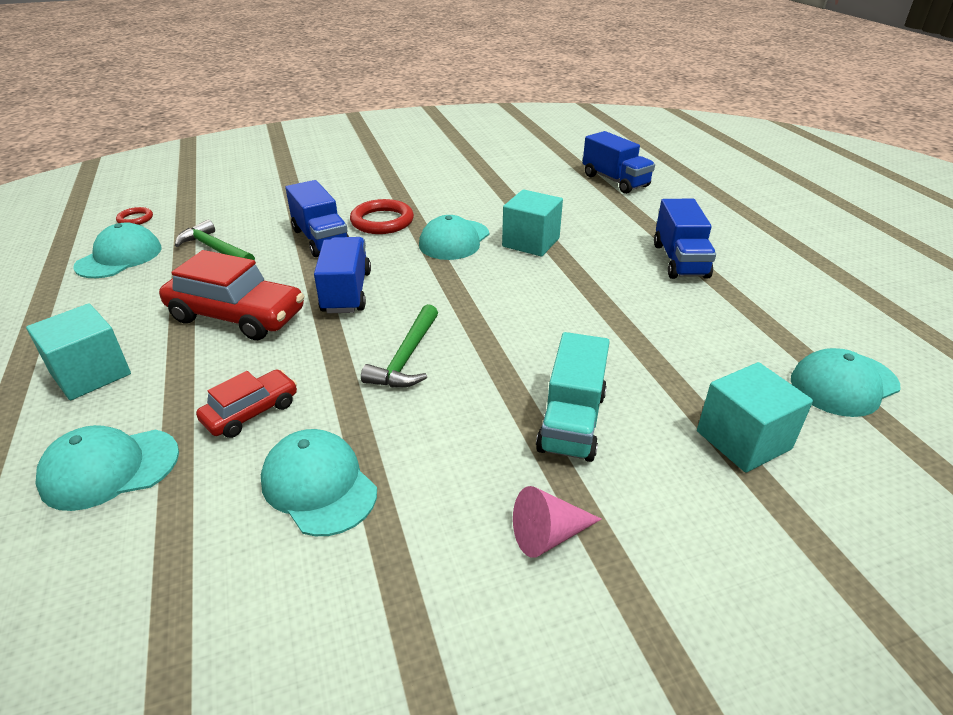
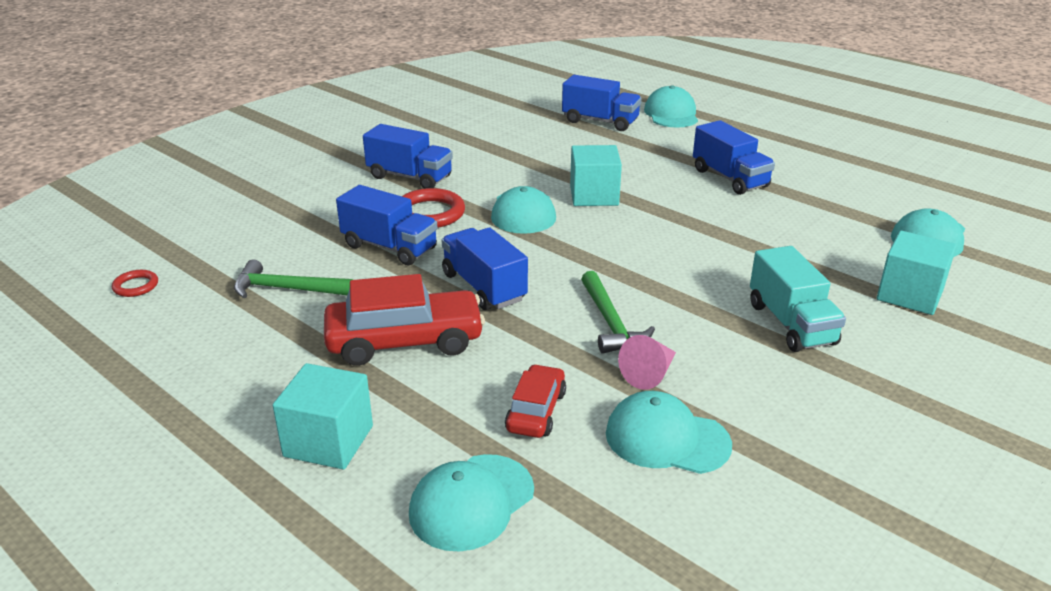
camera: 30 degrees left, 5 degrees down
(119, 257) = (181, 329): turquoise cap -> turquoise cap (671, 114)
(403, 189) = (409, 177): none -> blue truck
(548, 535) = (862, 402): pink cone -> pink cone (649, 374)

